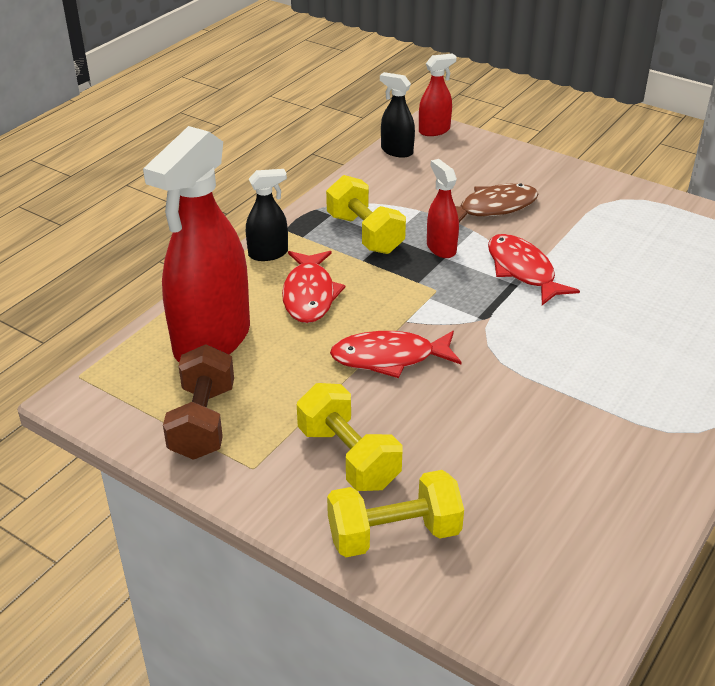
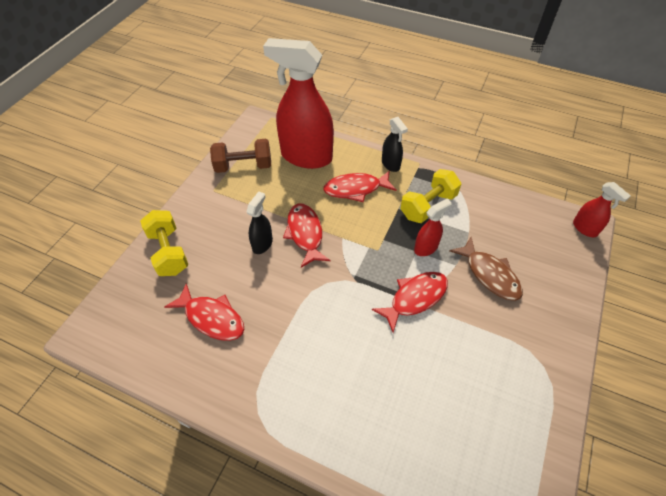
camera: 80 degrees right, 15 degrees up
(348, 457) = (222, 226): yellow dumbbell -> none
(396, 151) = (541, 209): black spray bottle -> black spray bottle (262, 244)
(542, 476) = (212, 318): none -> red fish

